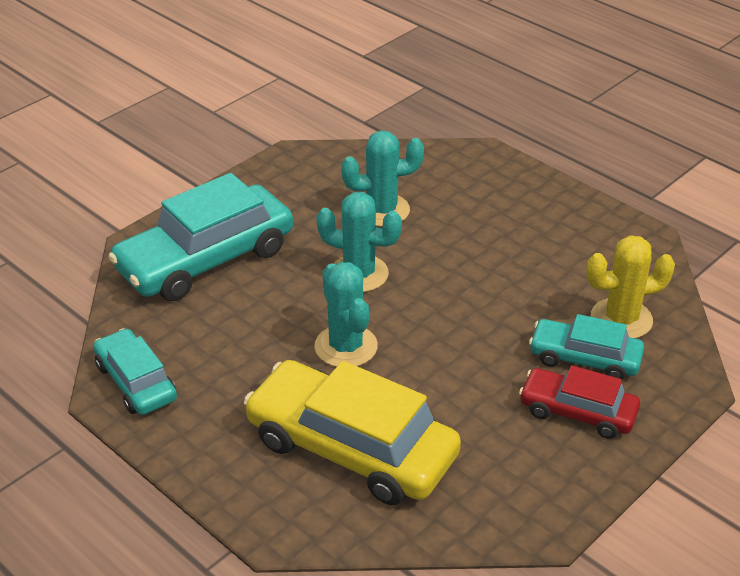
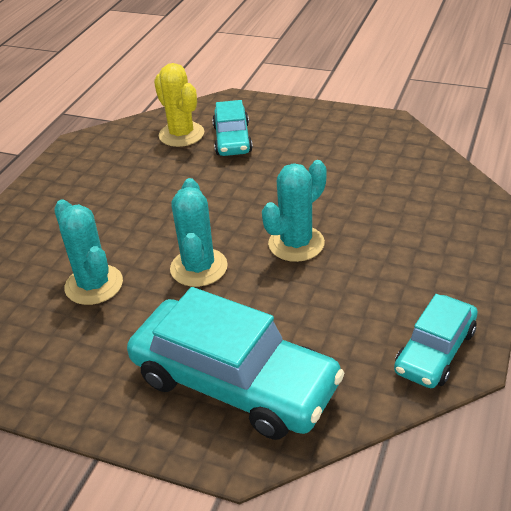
camera: 110 degrees left, 0 degrees up
(351, 448) = (397, 206): yellow car -> none
(577, 412) = (286, 131): red car -> none

